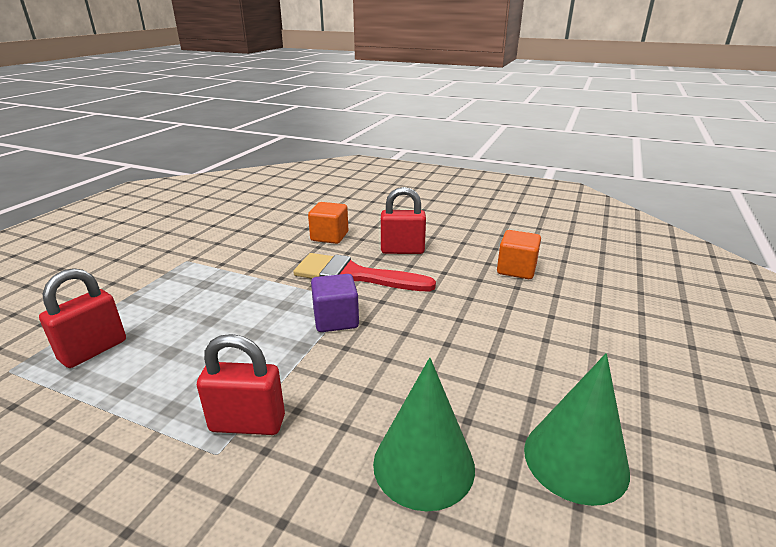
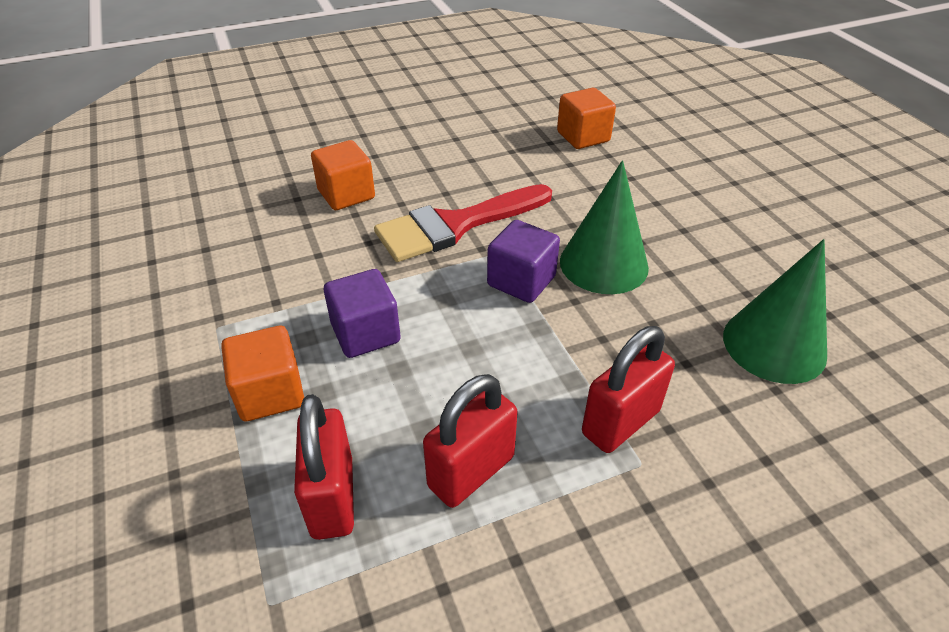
camera: 45 degrees left, 15 degrees up
(154, 296) = (270, 393): none -> orange cube
(227, 297) = (365, 333): none -> purple cube
(402, 250) = (454, 170): red padlock -> red padlock (471, 472)
(575, 459) = (835, 271): green cone -> green cone (603, 264)

